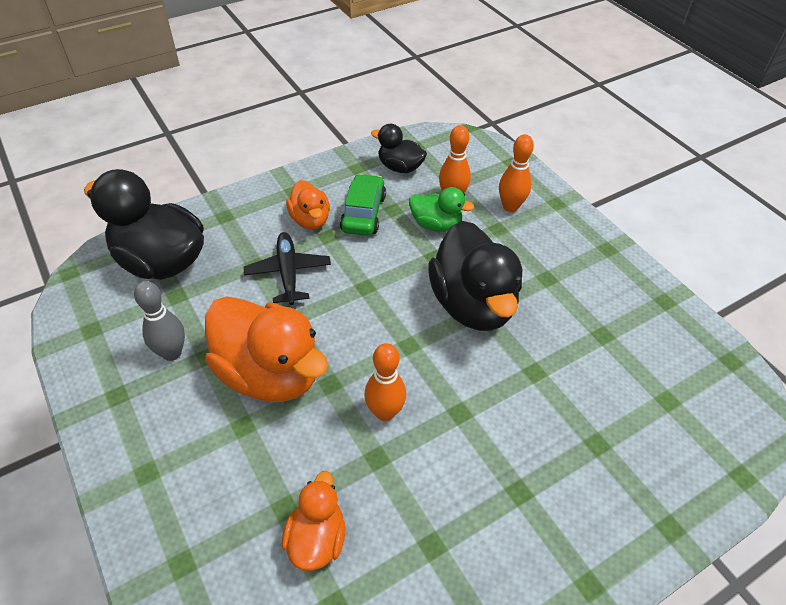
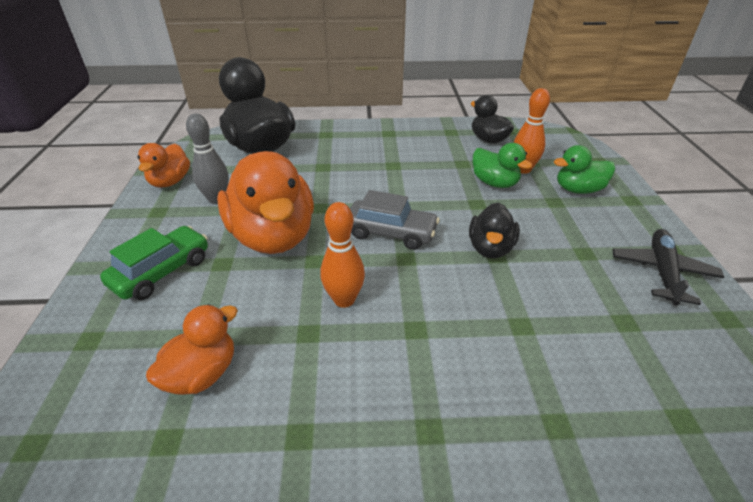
camera: 30 degrees right, 10 degrees down
(288, 273) = (343, 179): black plane -> black plane (662, 272)
(310, 220) = (387, 152): orange duck -> orange duck (170, 182)
(363, 213) = (434, 159): green car -> green car (162, 272)
(378, 322) = (391, 233): none -> grey car
(472, 304) = (490, 248): black duck -> black duck, size x0.53
(510, 207) = (578, 190): orange bowling pin -> green duck

